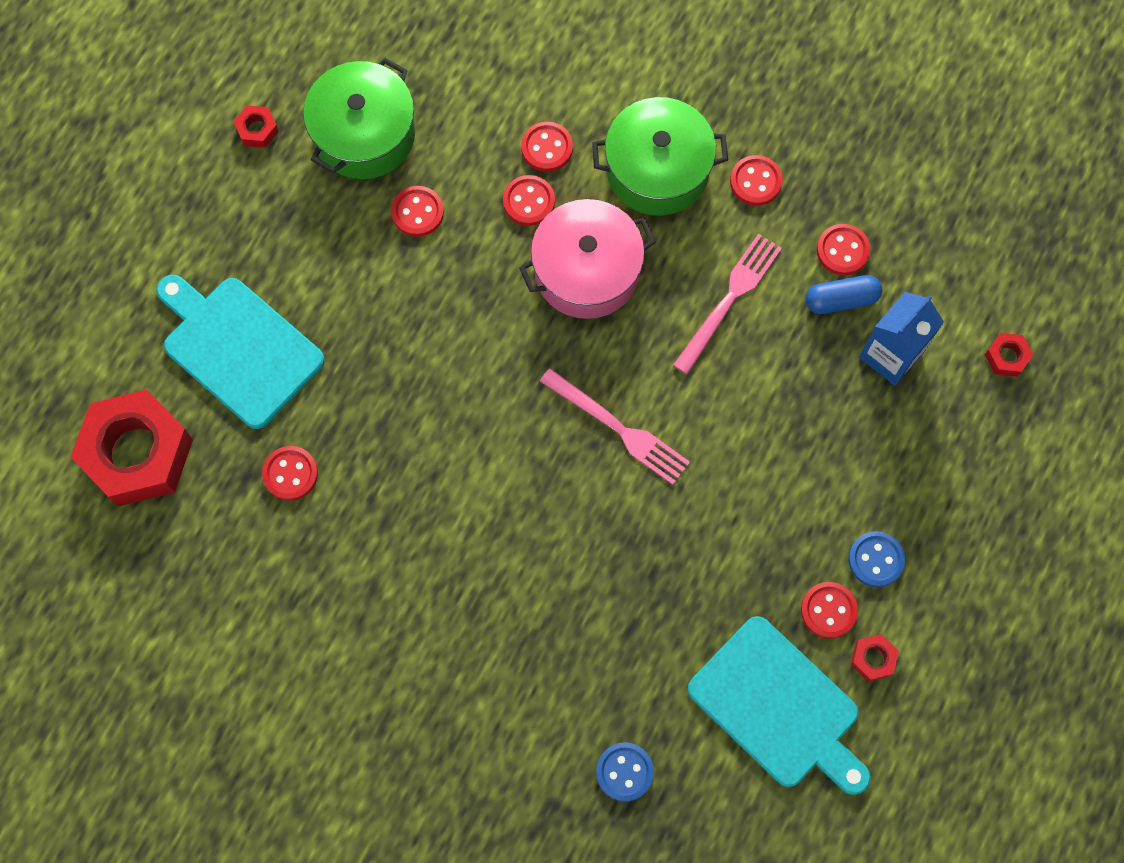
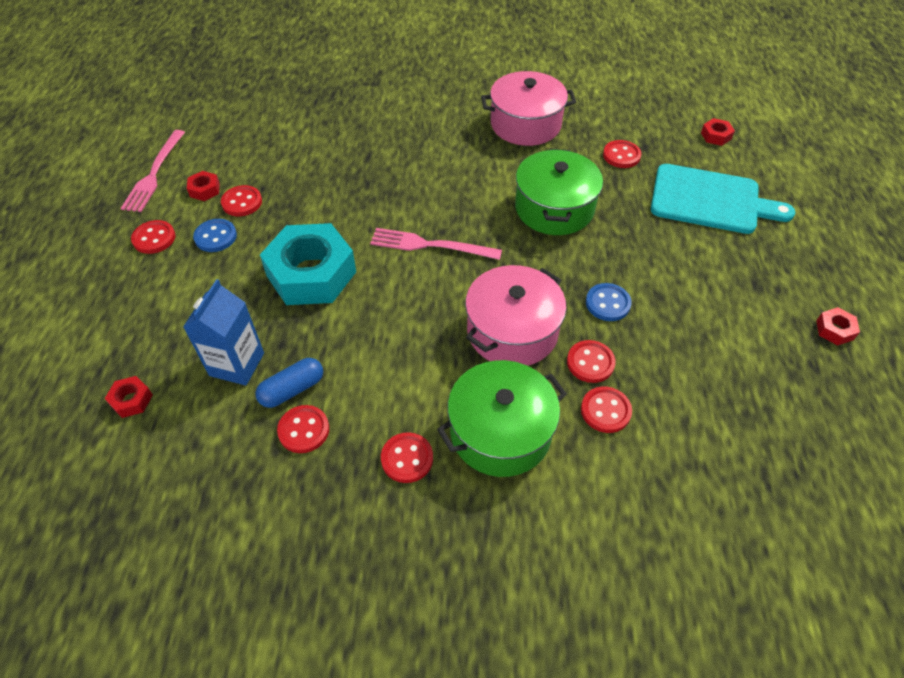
camera: 155 degrees right, 20 degrees down
(137, 453) = (716, 136): red nut -> red nut, size x0.40
(364, 134) = (755, 360): green pot -> green pot (554, 208)
(378, 597) = (525, 124): none -> pink pot
(417, 212) = (667, 321): red button -> red button (154, 238)
(624, 772) = (341, 104): blue button -> blue button (607, 303)
(729, 300) = (388, 354): pink fork -> pink fork (154, 173)
(775, 446) = (311, 274): none -> turquoise nut
(778, 707) = (260, 152): turquoise cutting board -> none

